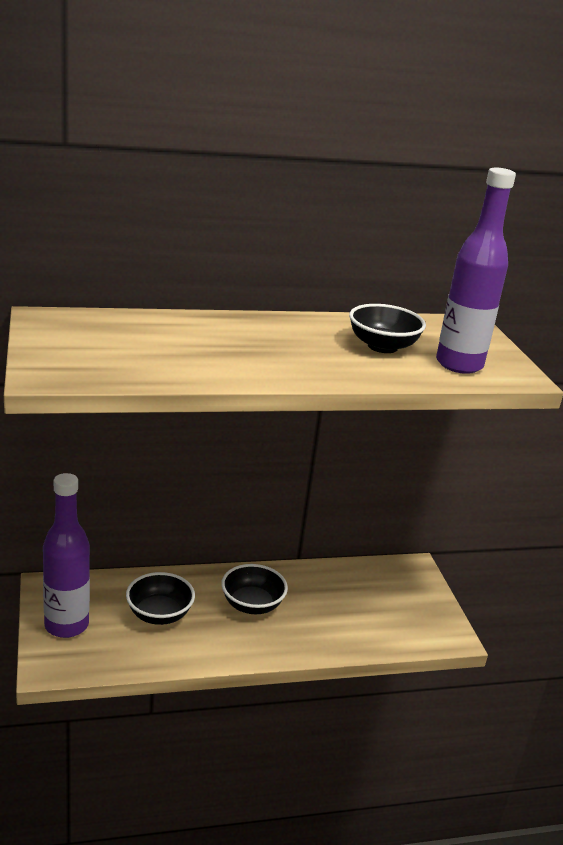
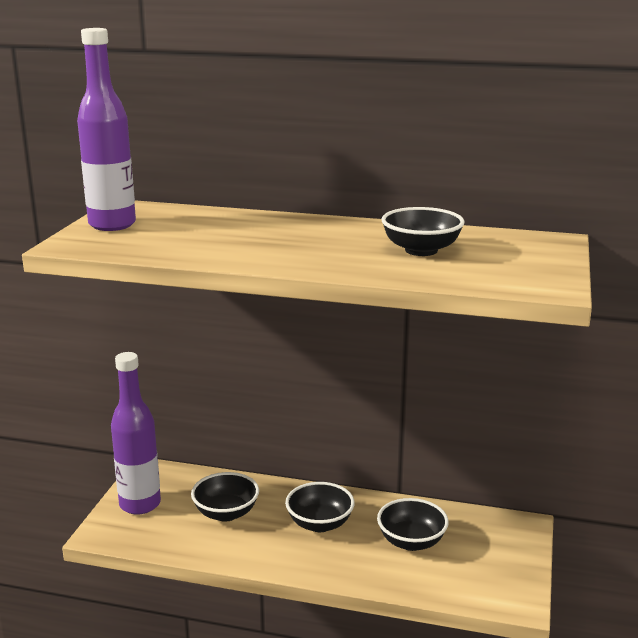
camera: 30 degrees right, 5 degrees down
(339, 603) = (411, 542): none -> black bowl
(459, 364) = (489, 271): purple bottle -> purple bottle (112, 225)

